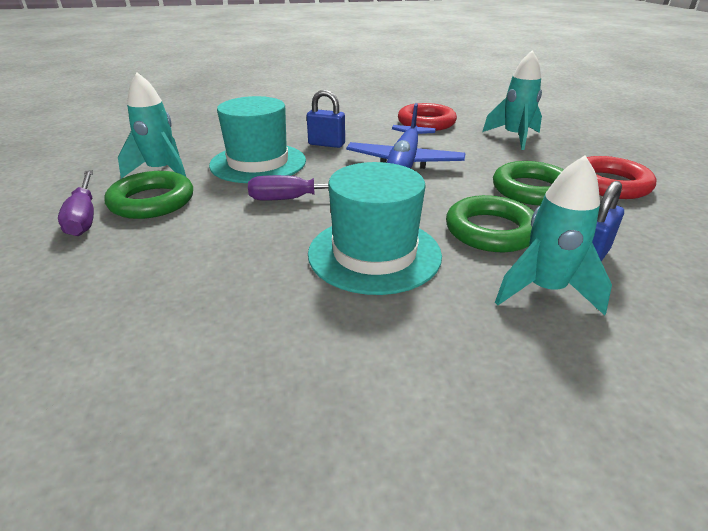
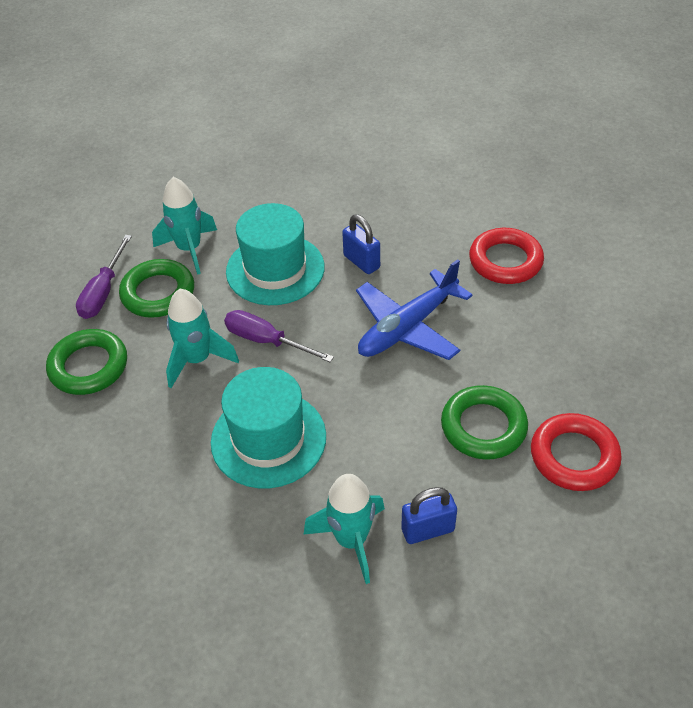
camera: 35 degrees right, 15 degrees up
(491, 231) = (383, 460): green ring -> green ring (89, 366)
(514, 137) = (574, 333): turquoise rocket -> turquoise rocket (197, 359)

